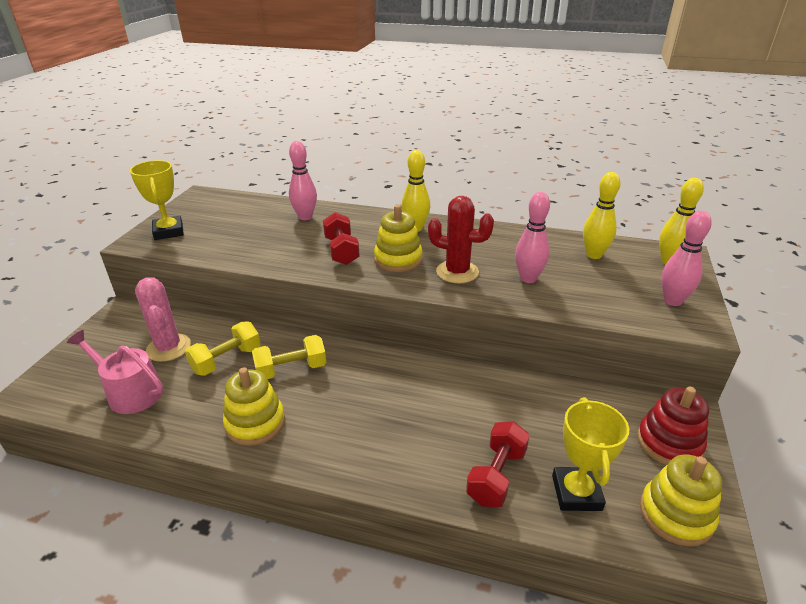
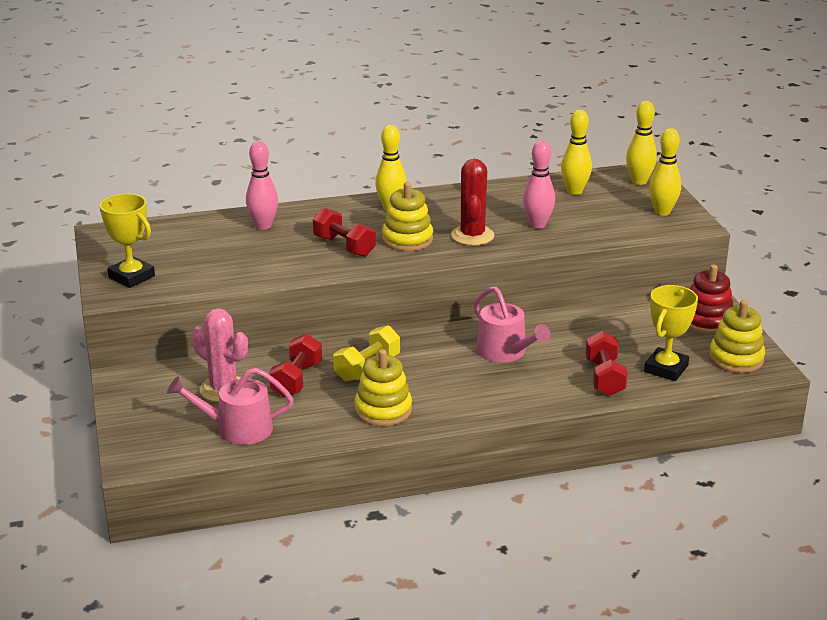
camera: 30 degrees left, 5 degrees down
(227, 360) = (296, 380): yellow dumbbell -> red dumbbell
(423, 400) = (505, 352): none -> pink watering can
(457, 272) = (472, 236): red cactus -> red cactus turned 75 degrees counterclockwise
(576, 493) = (666, 369): yellow trophy -> yellow trophy turned 60 degrees clockwise
(672, 301) = (662, 212): pink bowling pin -> yellow bowling pin

